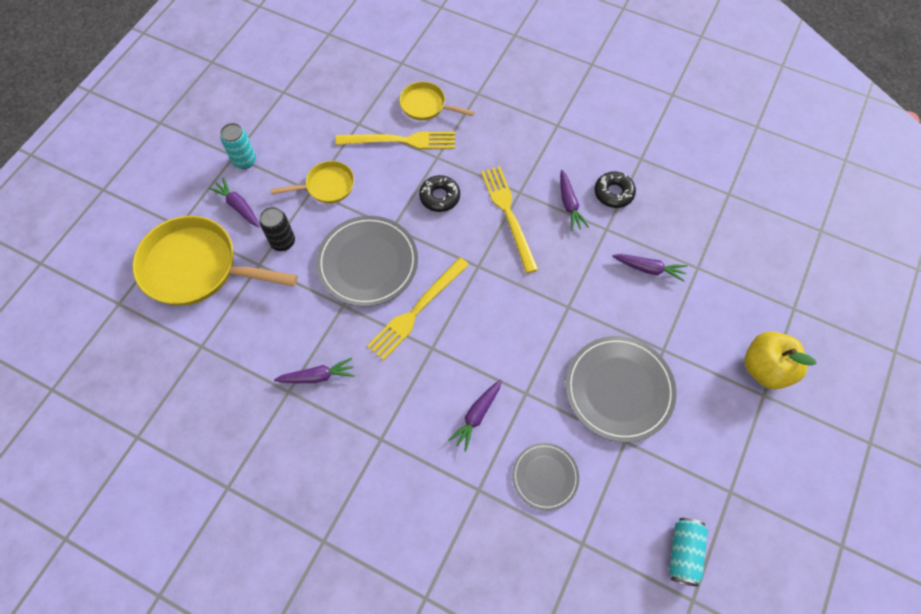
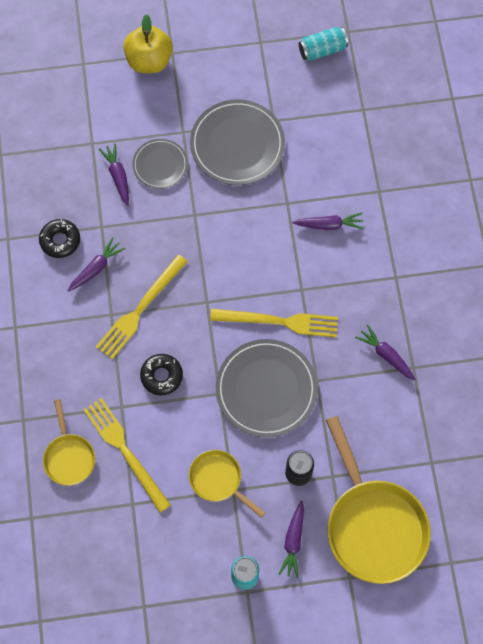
camera: 125 degrees left, 5 degrees up
(545, 477) = (337, 156): grey plate -> grey plate (160, 165)

